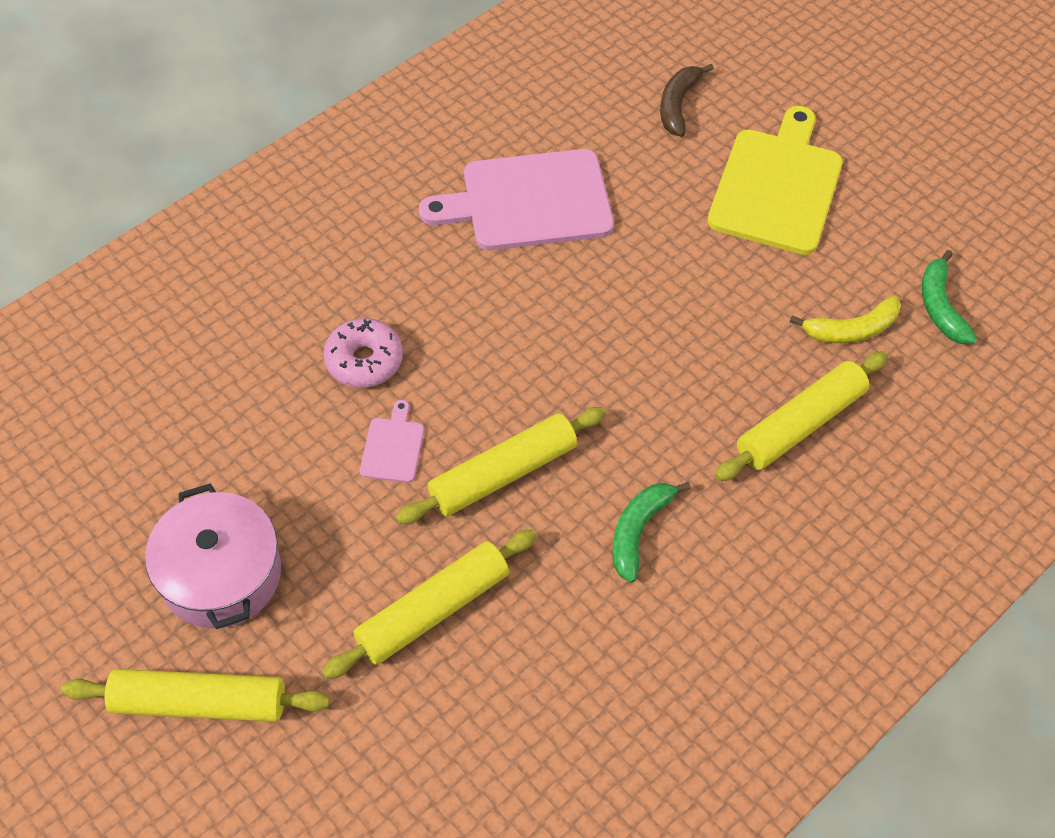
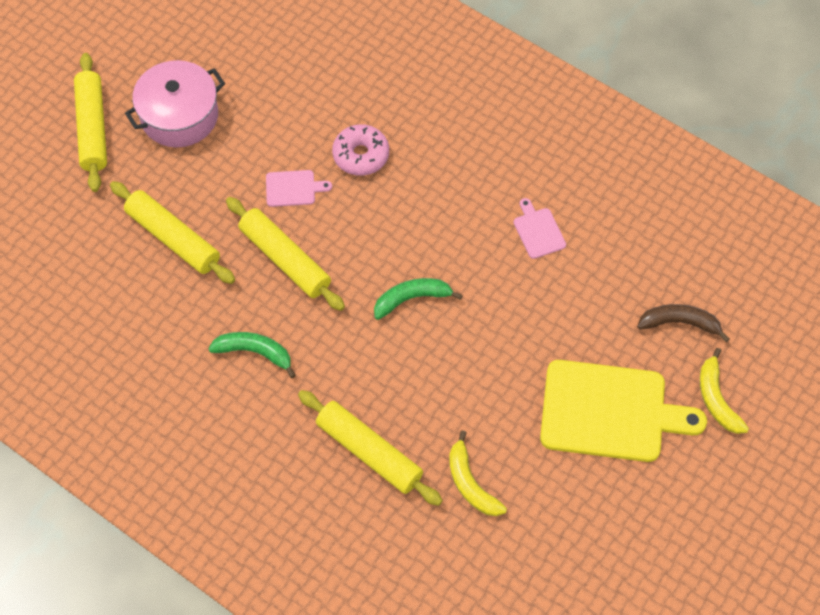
camera: 80 degrees right, 5 degrees up
(529, 201) = (538, 231): pink cutting board -> pink cutting board, size x0.44
(774, 96) = (716, 399): none -> yellow banana
(940, 306) = (513, 553): green banana -> green banana (412, 299)

